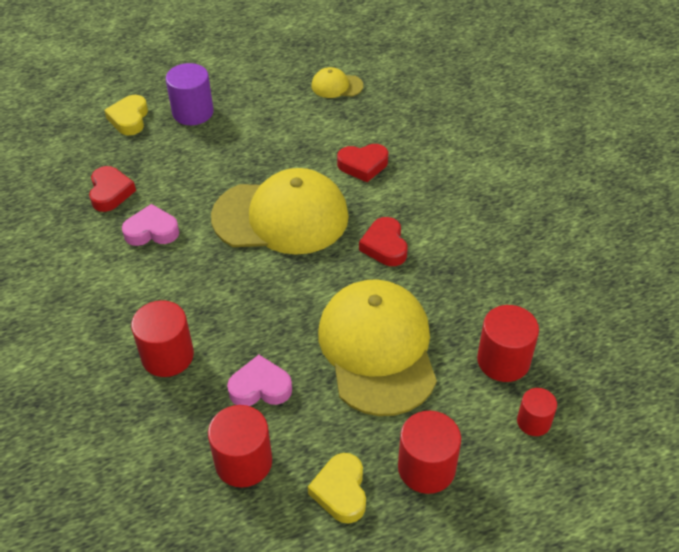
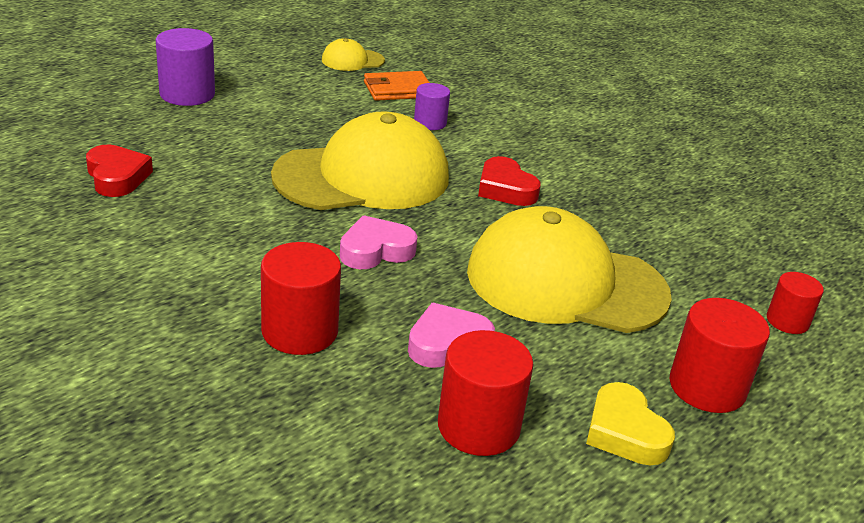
camera: 25 degrees left, 15 degrees down
(129, 119) = (103, 106): yellow heart -> none
(152, 231) = (199, 208): pink heart -> pink heart (375, 250)
(356, 124) = (397, 90): none -> orange wallet
(363, 165) = (430, 123): red heart -> purple cylinder
(377, 349) = (565, 283): yellow cap -> yellow cap turned 45 degrees counterclockwise
(503, 360) = (712, 271): red cylinder -> none

